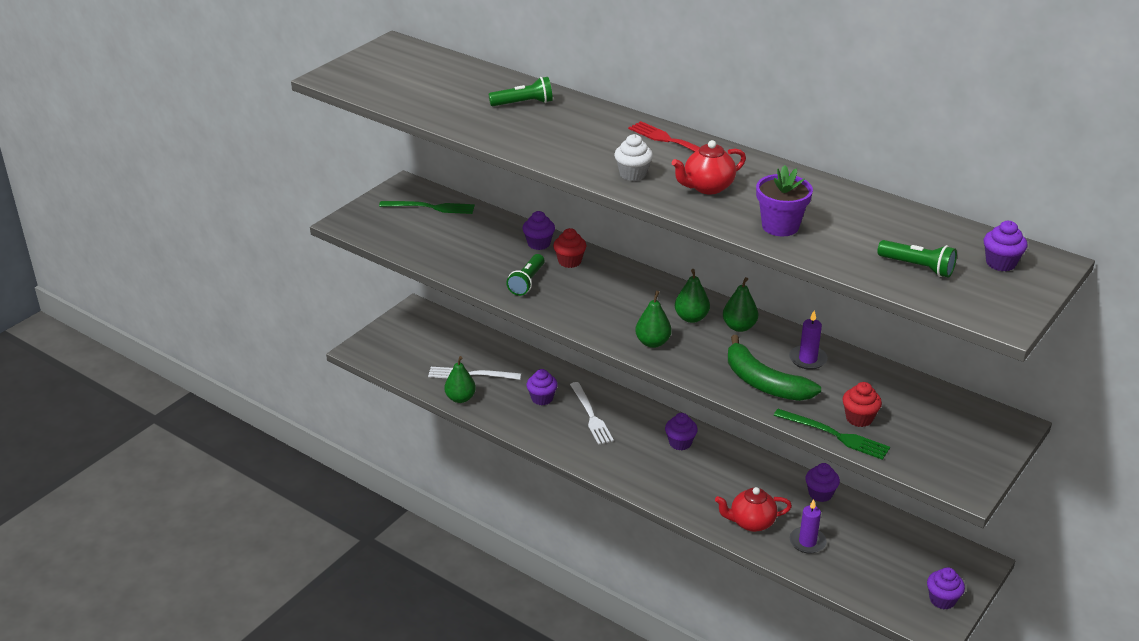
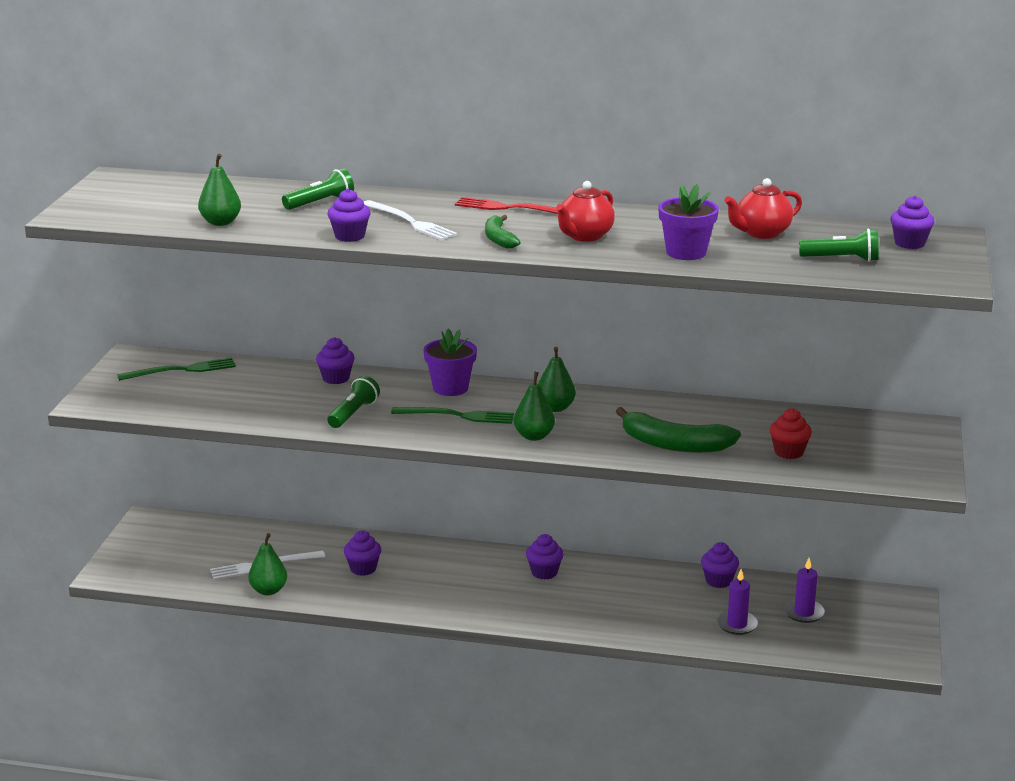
camera: 25 degrees left, 10 degrees down
(527, 282) = (353, 413): green flashlight -> green flashlight turned 150 degrees counterclockwise
(569, 261) = (384, 387): red cupcake -> none
(591, 415) = (429, 571): white fork -> white fork (410, 222)
(621, 276) = (450, 388): none -> purple flower pot
(633, 174) = (499, 239): white cupcake -> green banana
(739, 327) = (610, 405): green pear -> green pear (220, 222)
(751, 522) = (669, 623): red teapot -> red teapot (761, 233)
(807, 359) = (699, 417): purple candle -> purple candle (804, 613)
(835, 435) = (778, 470): green fork -> green fork (457, 416)
(942, 600) = (898, 638): purple cupcake -> purple cupcake (349, 236)

